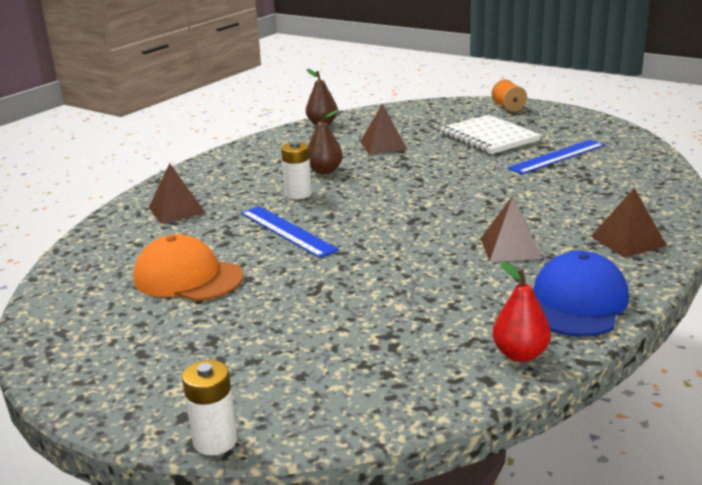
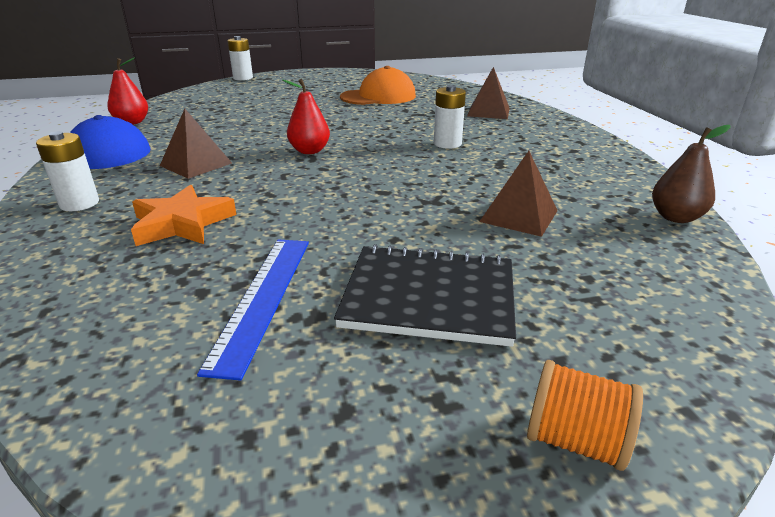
camera: 130 degrees right, 5 degrees up
(287, 231) = (385, 124): blue ruler -> none
(325, 171) = (485, 166): brown pear -> none
(404, 226) = (309, 151): none -> red pear
(489, 137) = (429, 297): white notebook -> black notebook
(564, 201) = (182, 223): none -> orange star
(628, 240) = (79, 203): brown pyramid -> white battery

